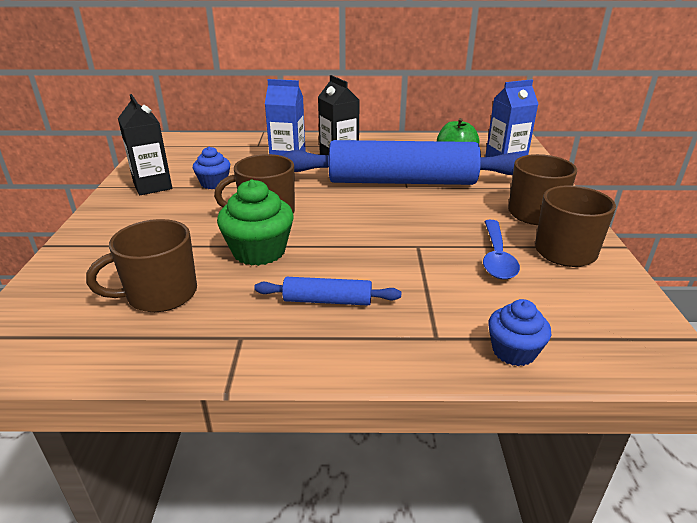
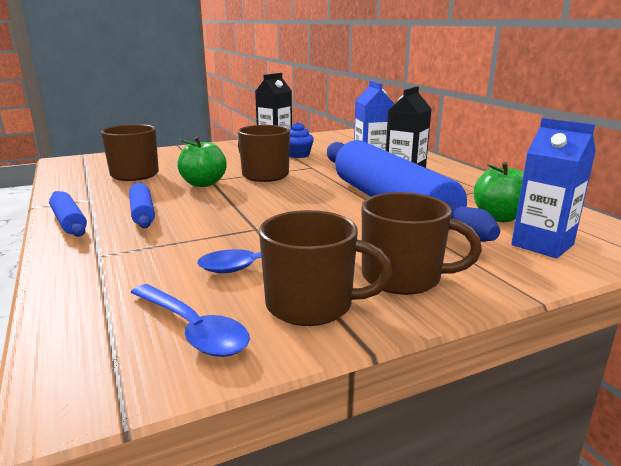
camera: 65 degrees right, 10 degrees down
(259, 251) = (203, 183): green cupcake -> green apple
(319, 355) = (69, 222): none -> blue rolling pin
(514, 351) = (80, 290): blue cupcake -> none
(592, 300) = (193, 329): none -> blue spoon

